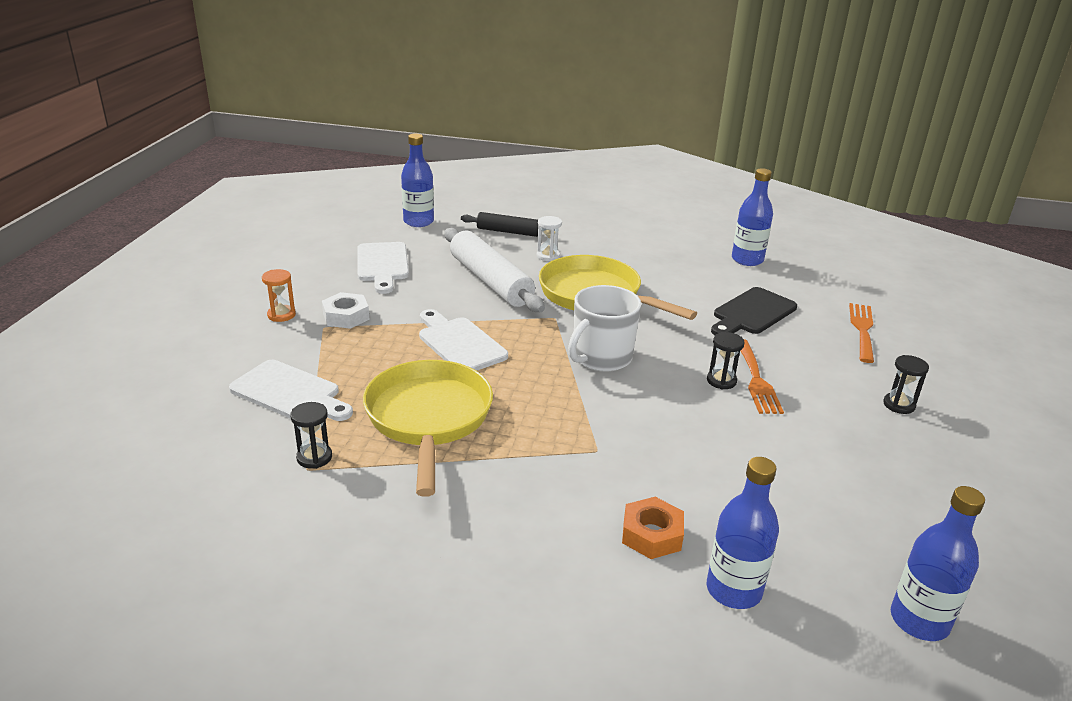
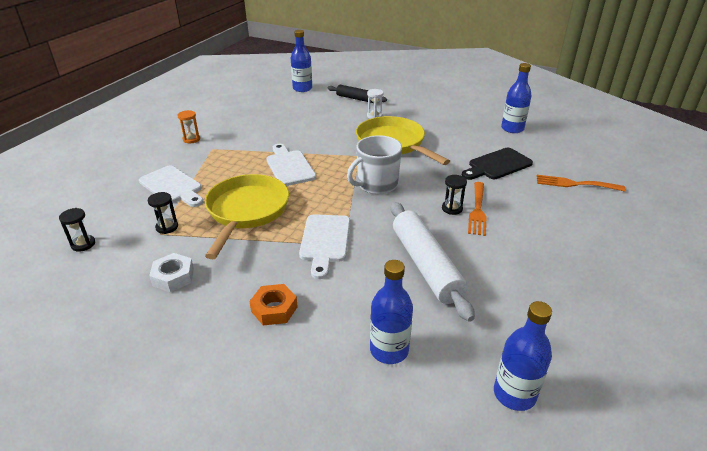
camera: 15 degrees right, 5 degrees up
(346, 316) = (228, 143): white nut -> white nut (173, 277)
(382, 265) = (266, 114): white cutting board -> white cutting board (325, 241)
(490, 281) = (329, 129): white rolling pin -> white rolling pin (426, 265)
(651, 535) = (351, 304): orange nut -> orange nut (274, 309)
(862, 330) = (574, 184): orange fork -> orange fork turned 105 degrees counterclockwise
(899, 405) = (576, 240): black hourglass -> black hourglass (83, 244)

